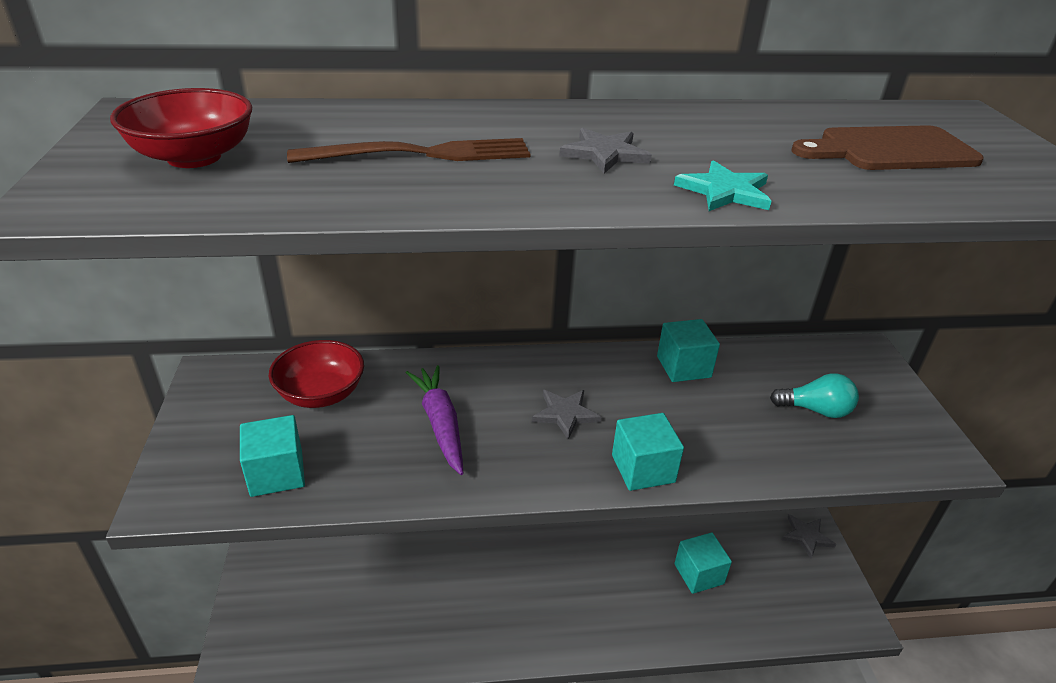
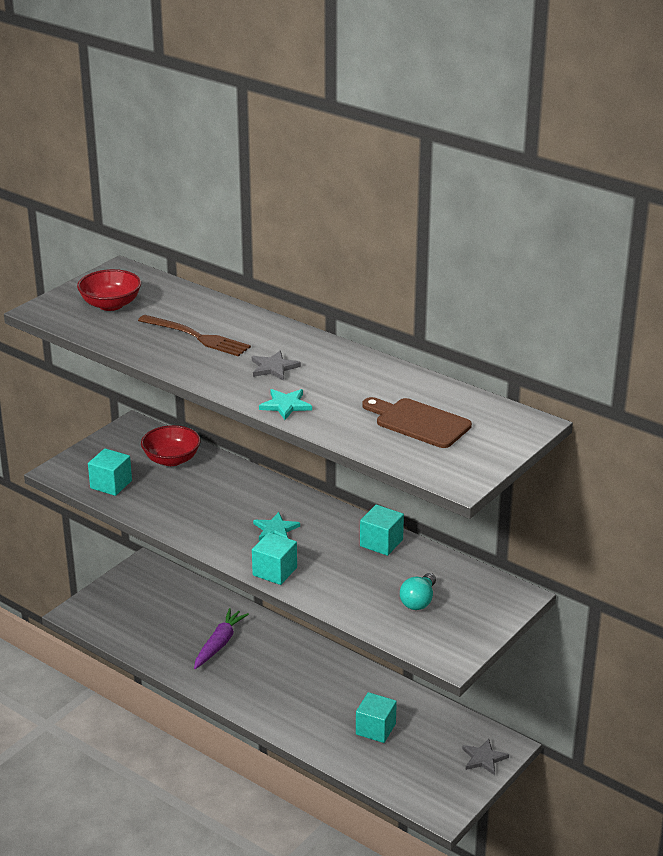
camera: 45 degrees right, 5 degrees down
(440, 424) = (208, 502): purple carrot -> purple carrot (219, 644)
(565, 414) = (275, 529): grey star -> turquoise star
(815, 410) = (419, 601): turquoise light bulb -> turquoise light bulb turned 60 degrees clockwise

